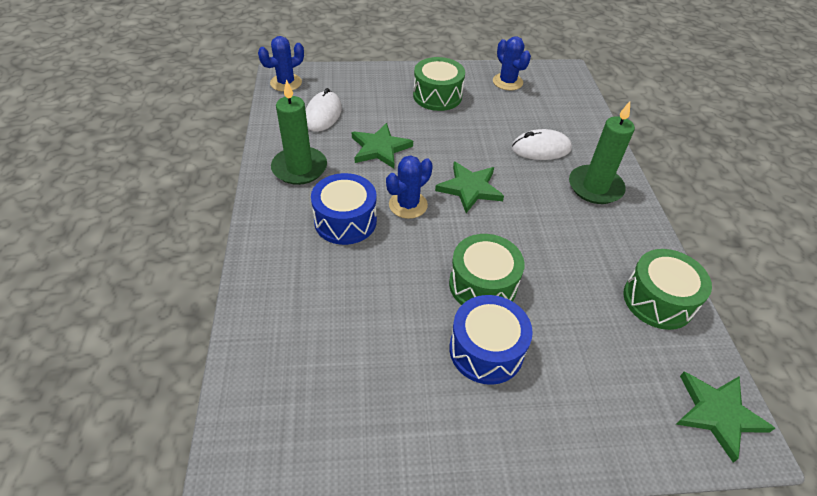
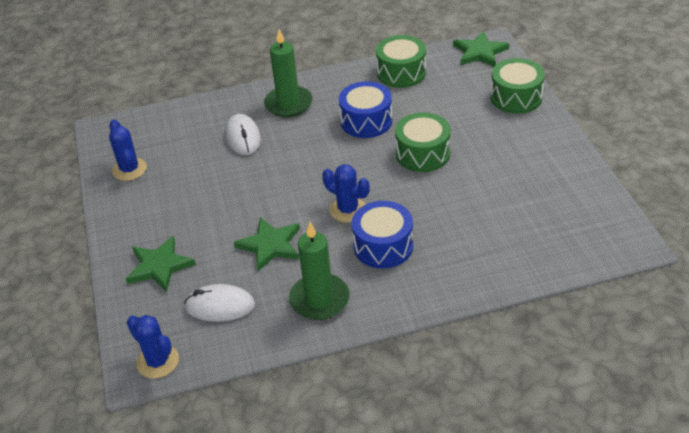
camera: 95 degrees left, 5 degrees down
(437, 96) = (165, 219): green drum -> green drum (516, 97)
(470, 188) = (313, 175): green star -> green star (159, 266)
(486, 350) = (481, 145): blue drum -> blue drum (366, 121)
(507, 82) = (129, 169): blue cactus -> blue cactus turned 75 degrees counterclockwise

